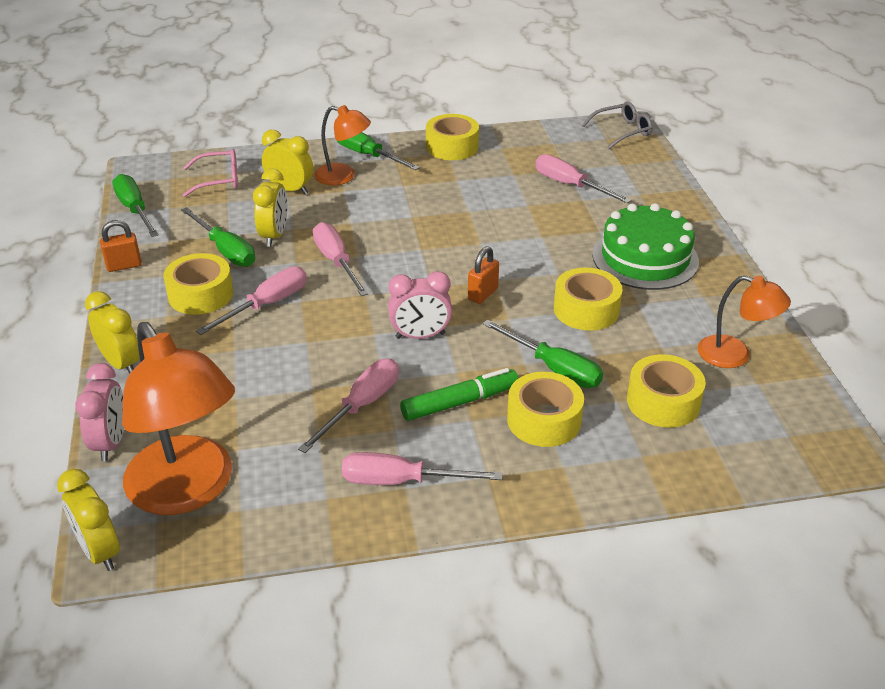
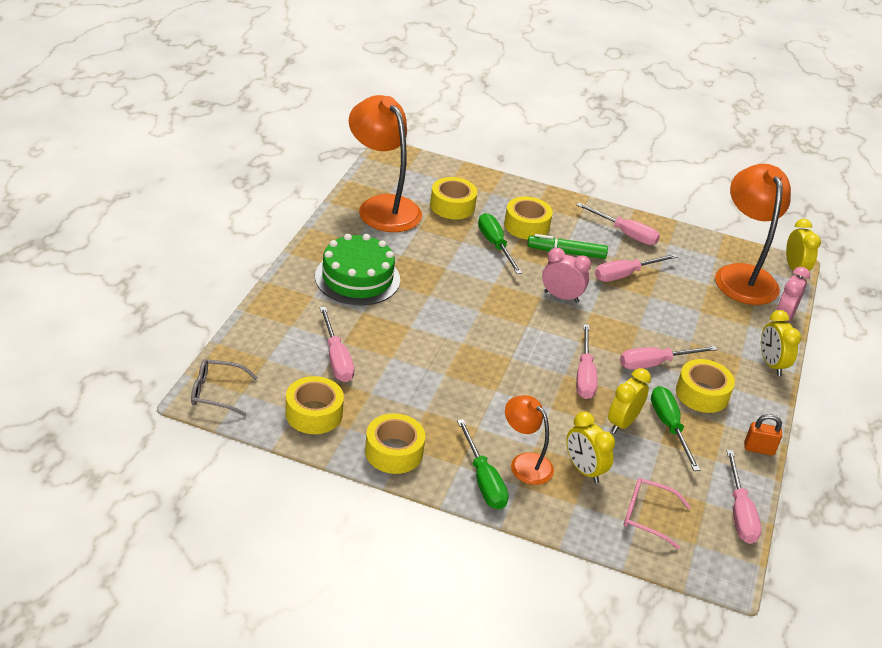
camera: 155 degrees left, 0 degrees up
(135, 210) = (739, 513): green screwdriver -> pink screwdriver
(483, 294) = (496, 304): orange padlock -> none
(586, 309) = (438, 265): yellow tape -> yellow tape (314, 413)
(735, 355) = (382, 207): orange lamp -> orange lamp, size x1.84

